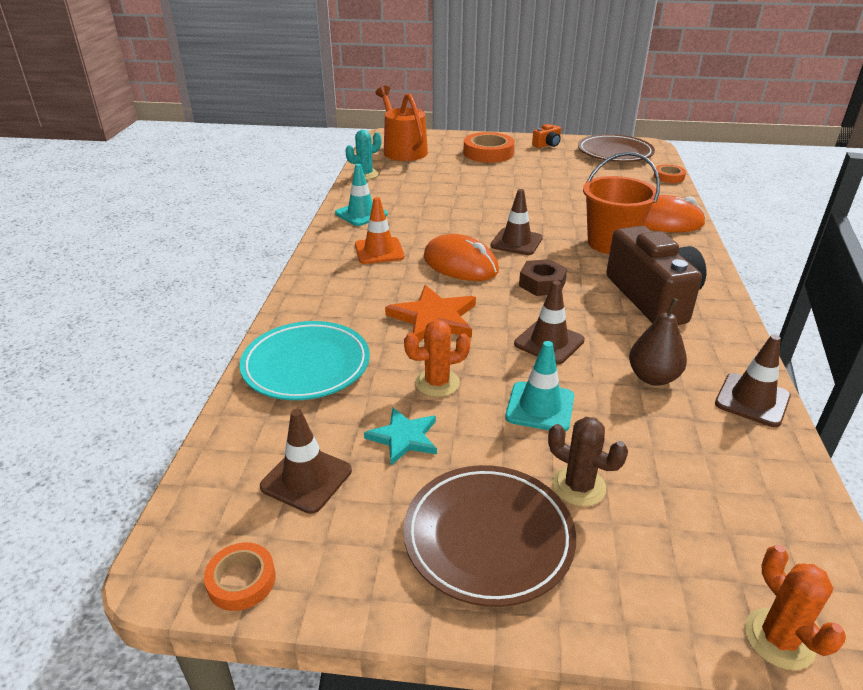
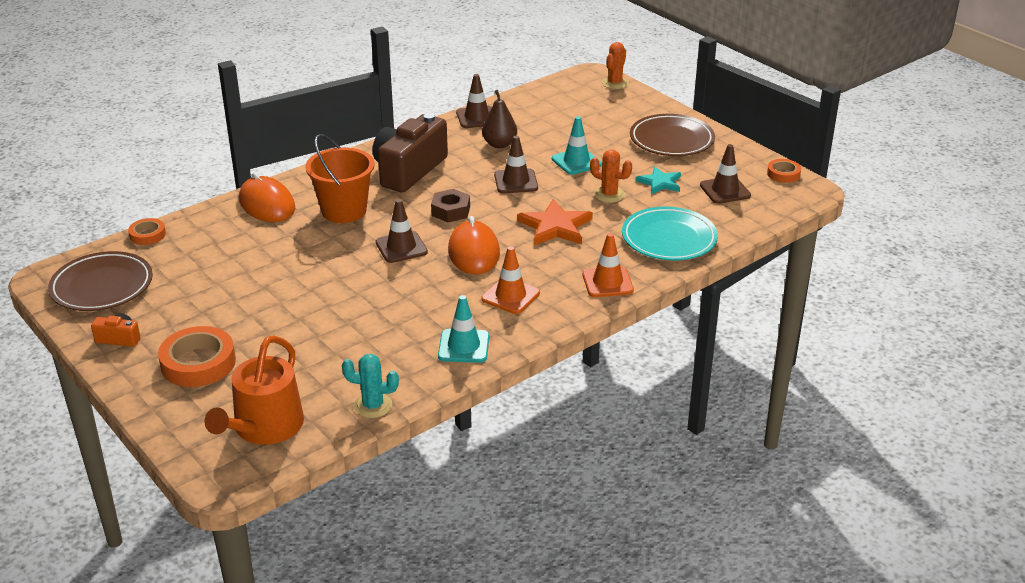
camera: 135 degrees left, 0 degrees up
(316, 295) = (607, 282): none -> orange traffic cone
(578, 486) = (611, 134): brown cactus -> none

